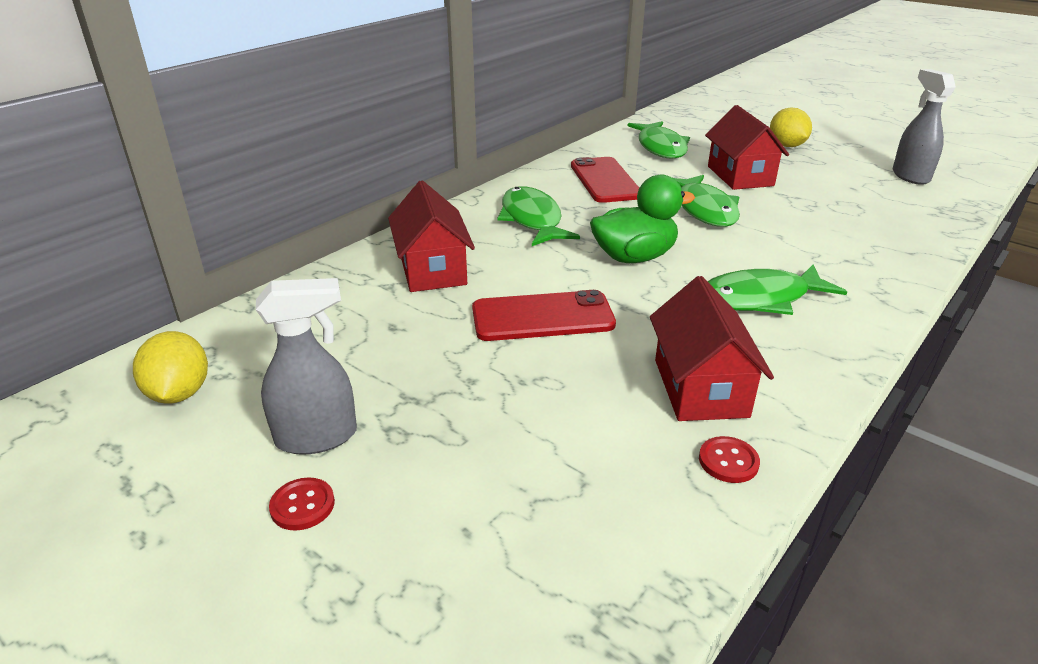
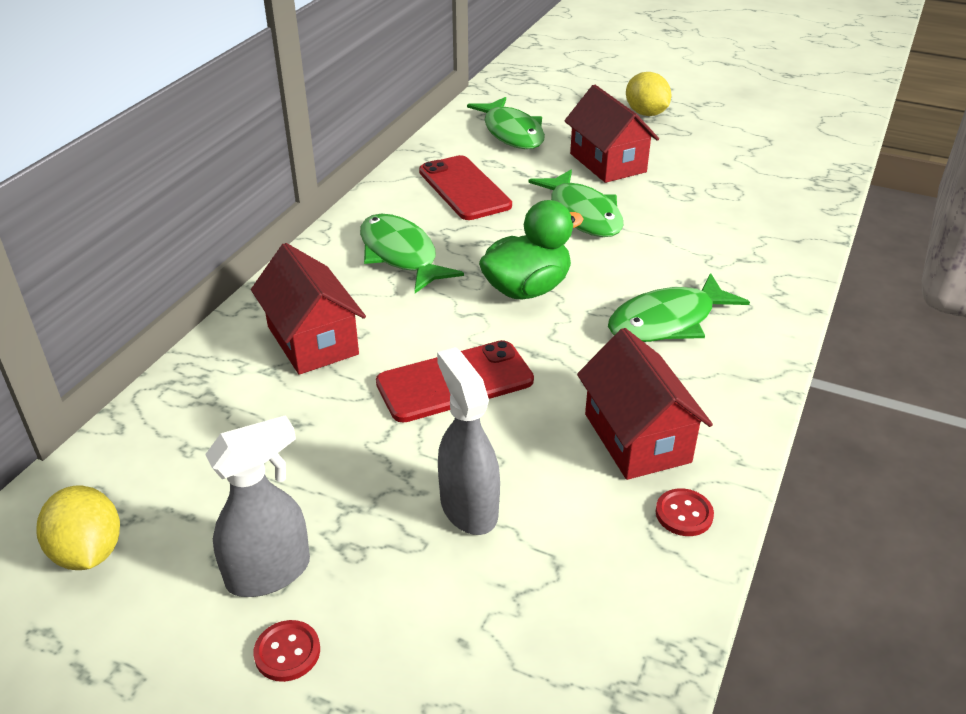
camera: 15 degrees left, 5 degrees up
(910, 176) = (778, 140): grey spray bottle -> grey spray bottle (468, 507)

